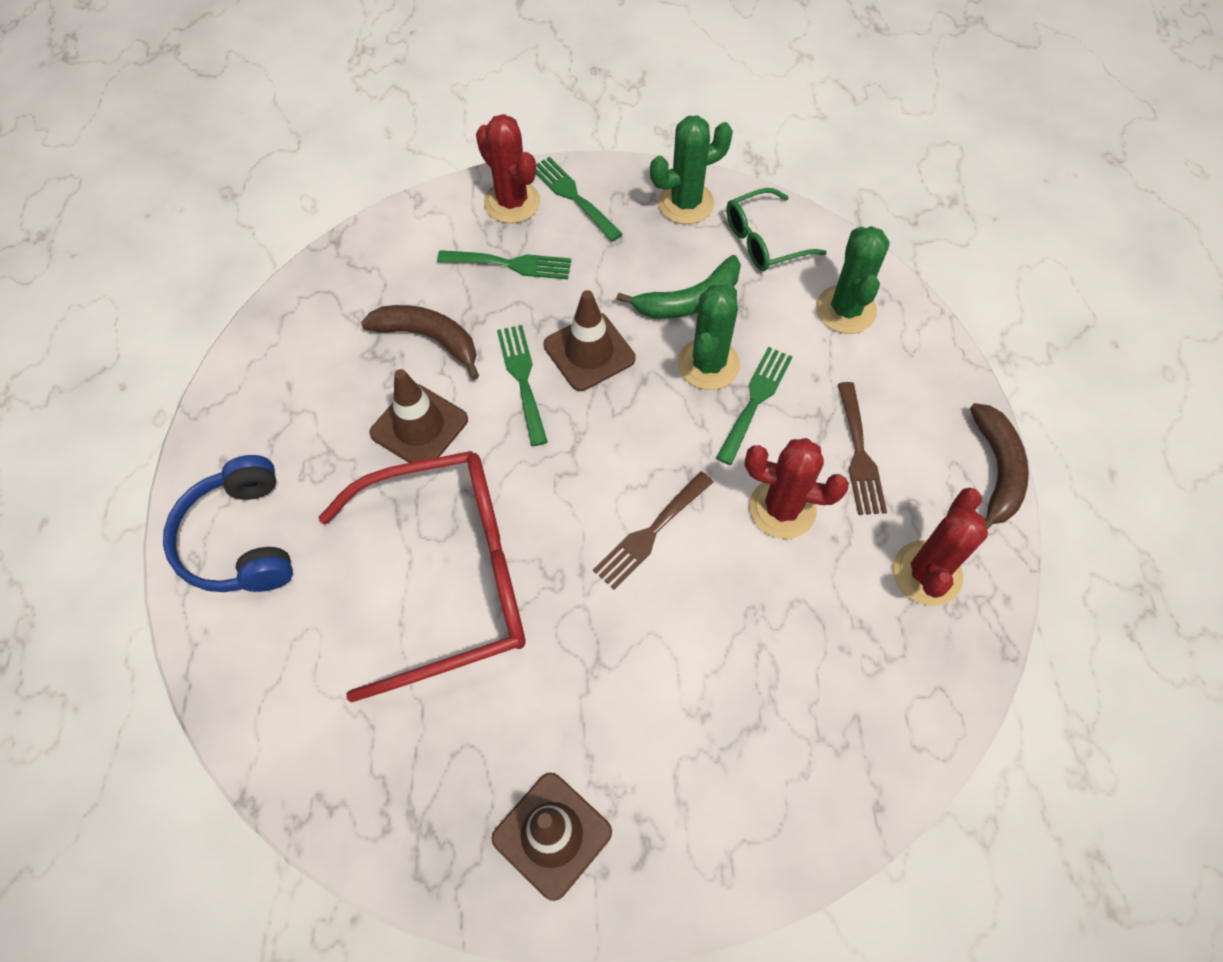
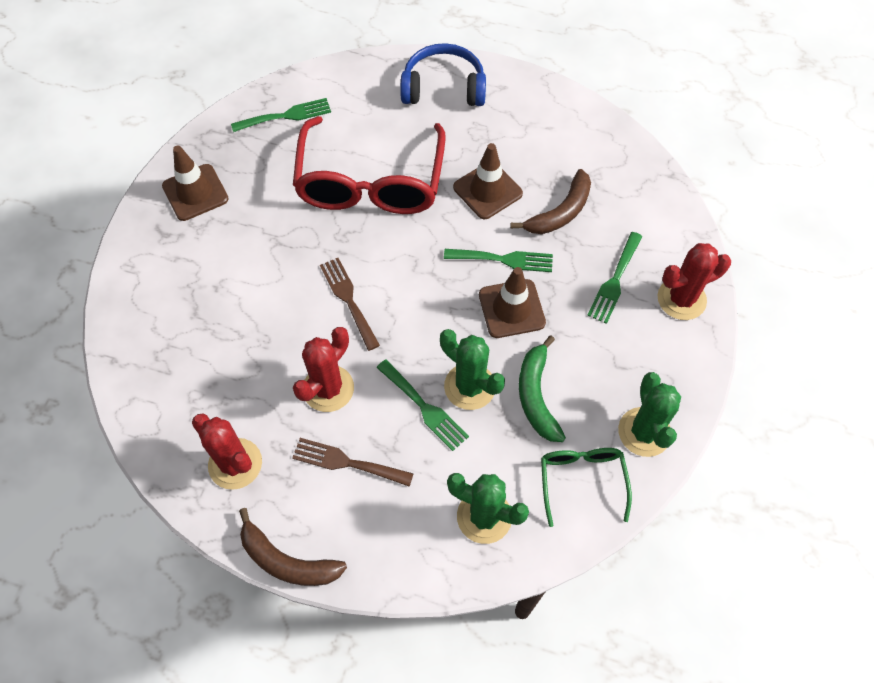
camera: 110 degrees right, 0 degrees up
(573, 196) = (676, 346): green fork -> green fork (286, 116)

